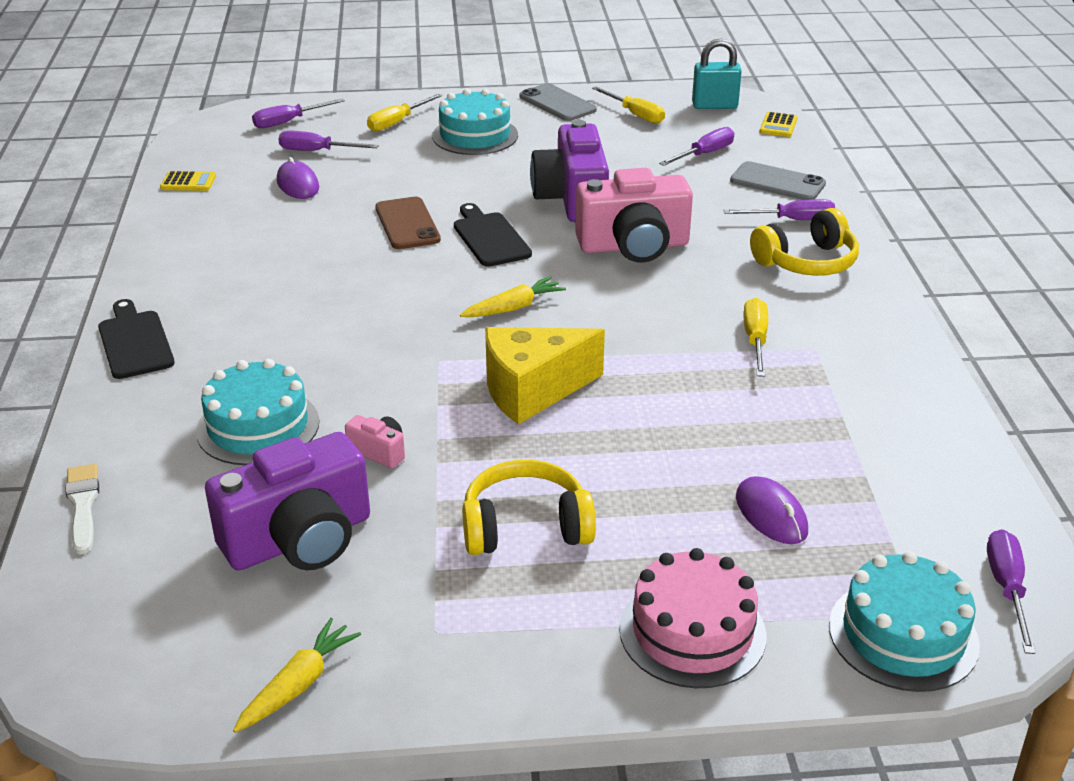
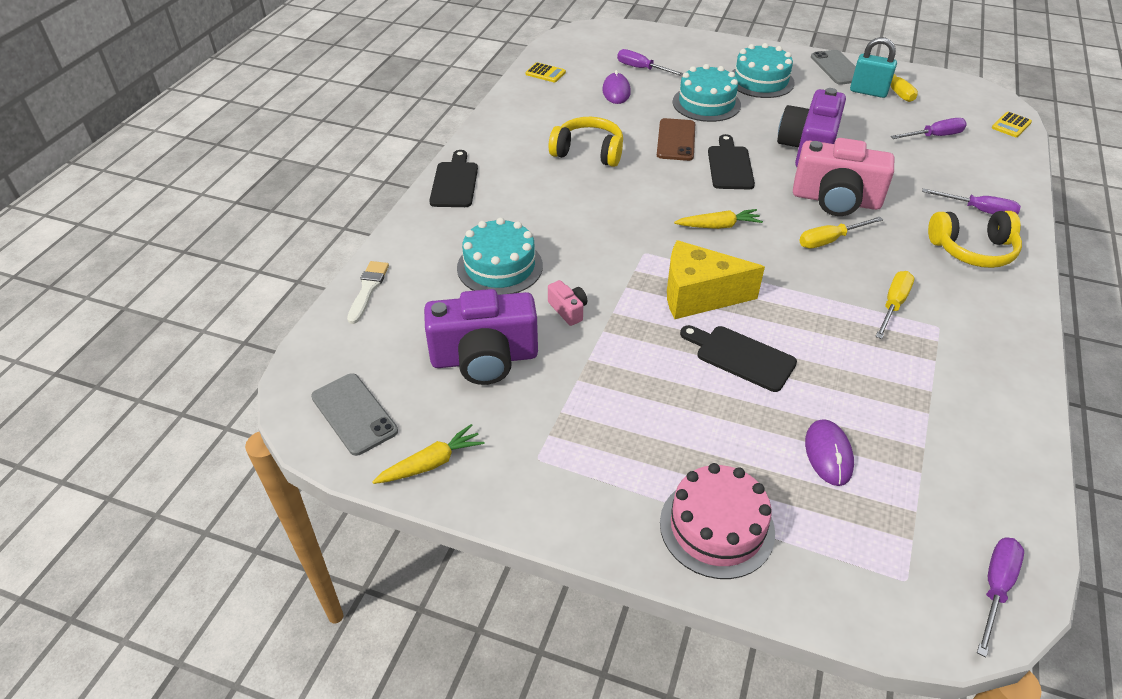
camera: 25 degrees right, 10 degrees up
(288, 122) = (634, 42): purple screwdriver -> none
(397, 122) = (709, 58): yellow screwdriver -> yellow screwdriver (829, 240)
(525, 527) = (638, 401): yellow headphones -> yellow headphones (588, 152)
(619, 442) = (741, 356): none -> black cutting board
(714, 106) = (965, 96): turquoise padlock -> turquoise padlock (868, 92)
(777, 182) = (984, 175): grey phone -> grey phone (354, 414)
(903, 635) = (883, 593): turquoise cake -> turquoise cake (706, 103)

